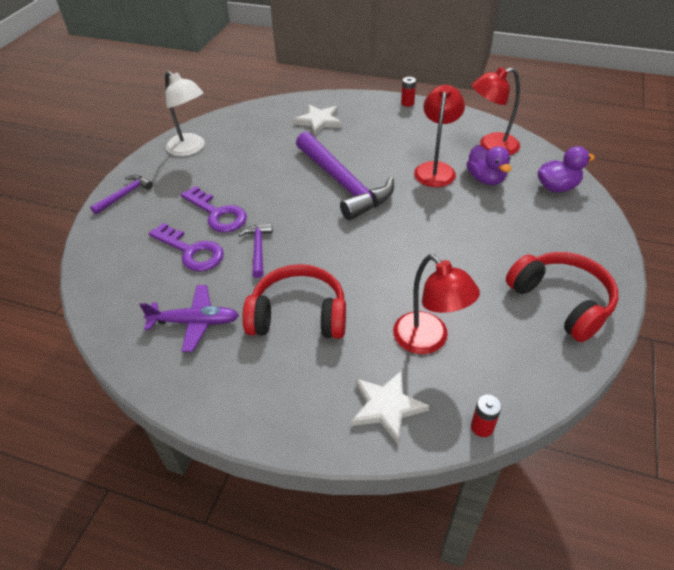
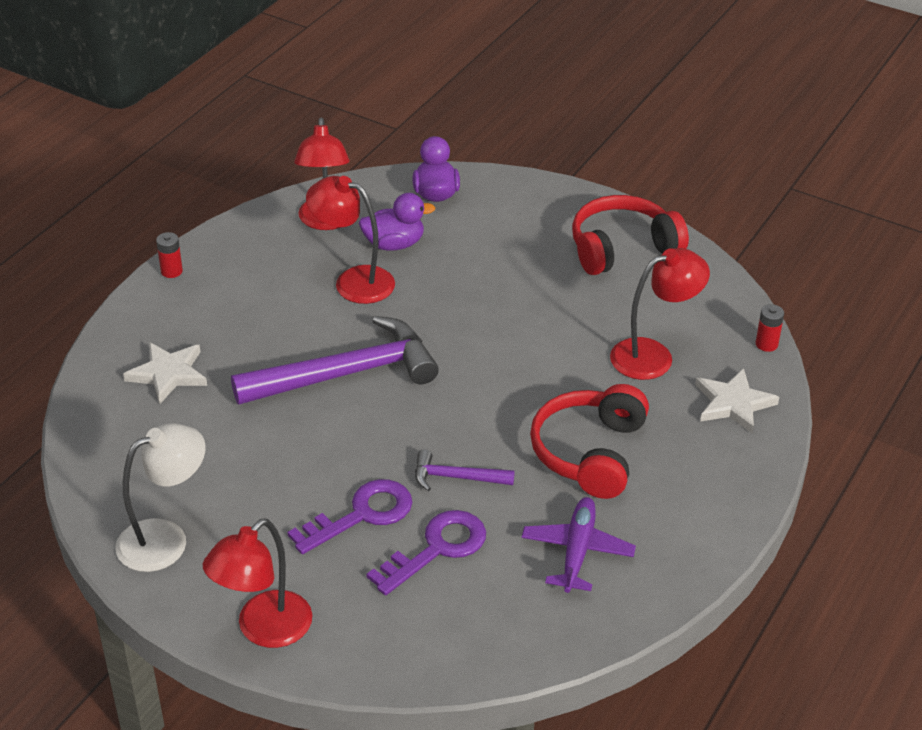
camera: 80 degrees left, 5 degrees down
(124, 195) = (264, 630): purple hammer -> red lamp

